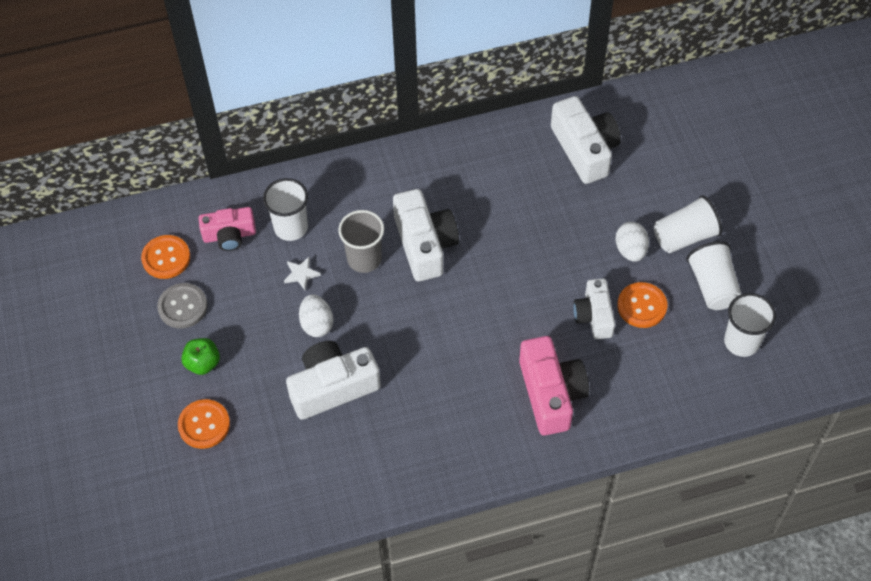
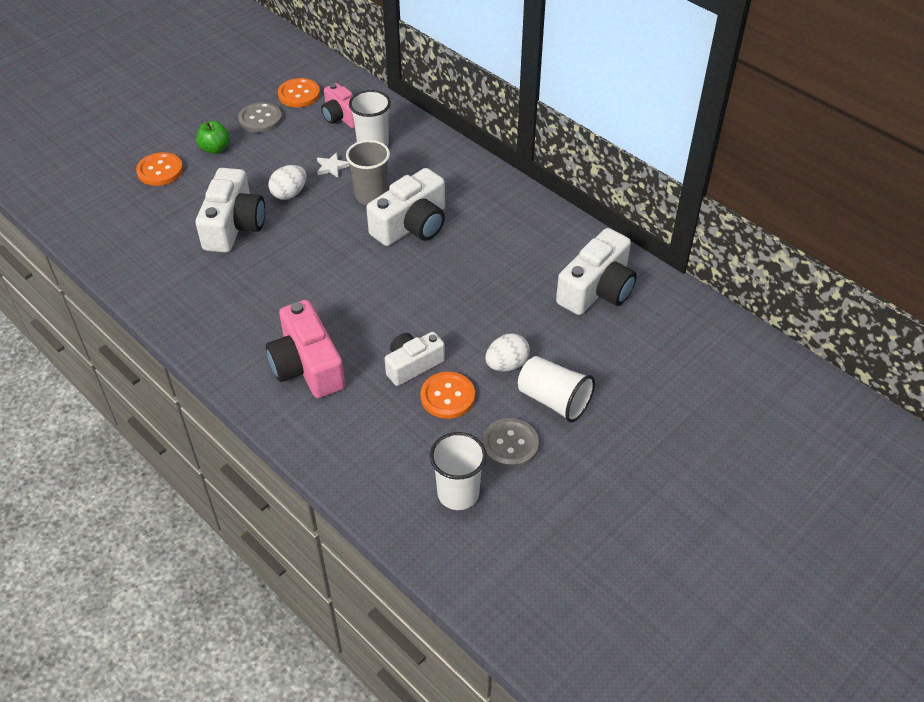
camera: 60 degrees right, 10 degrees down
(332, 387) = (234, 225): white camera -> white camera turned 60 degrees clockwise
(551, 394) = (307, 366): pink camera -> pink camera turned 105 degrees clockwise
(712, 286) = (510, 444): white cup -> grey button

